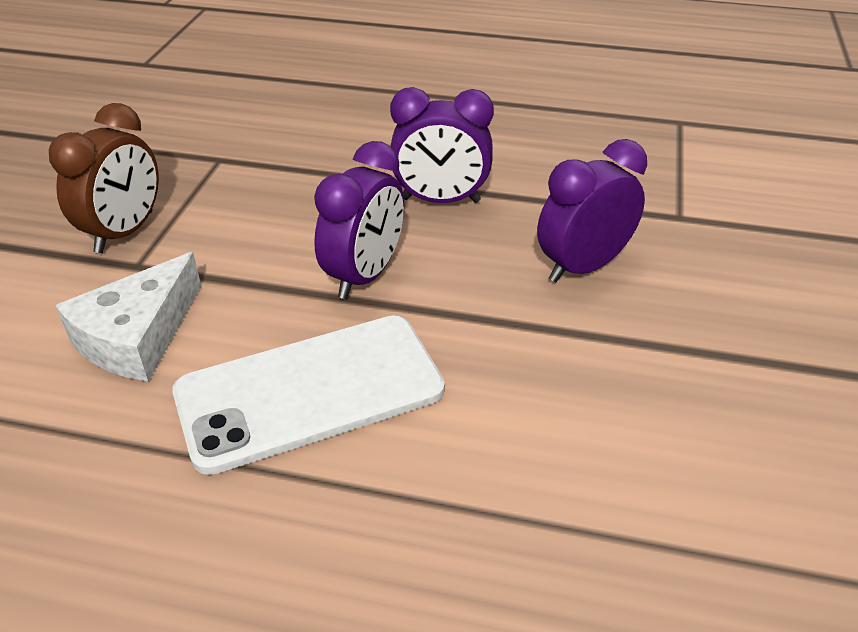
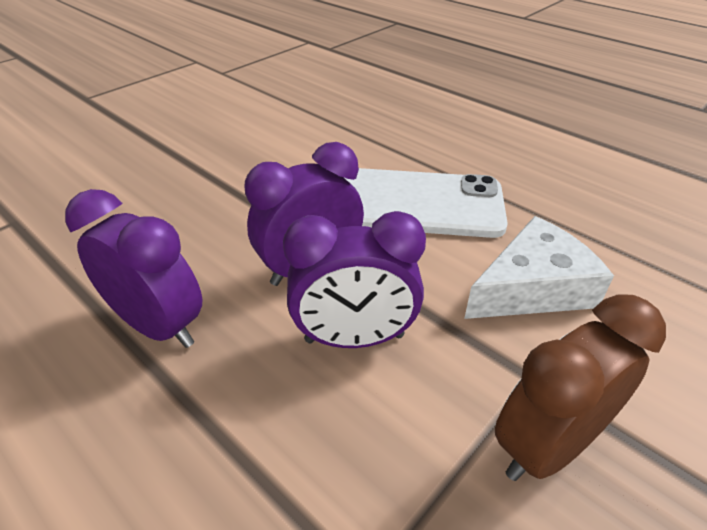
camera: 150 degrees left, 0 degrees up
(582, 267) = (145, 212): purple clock -> purple clock (354, 338)

